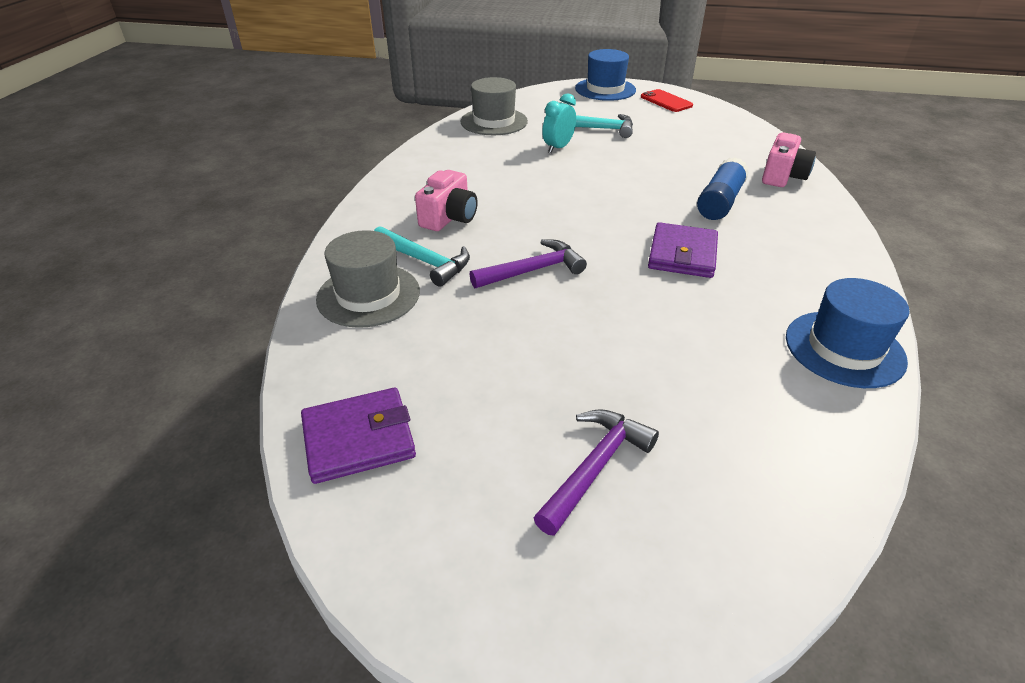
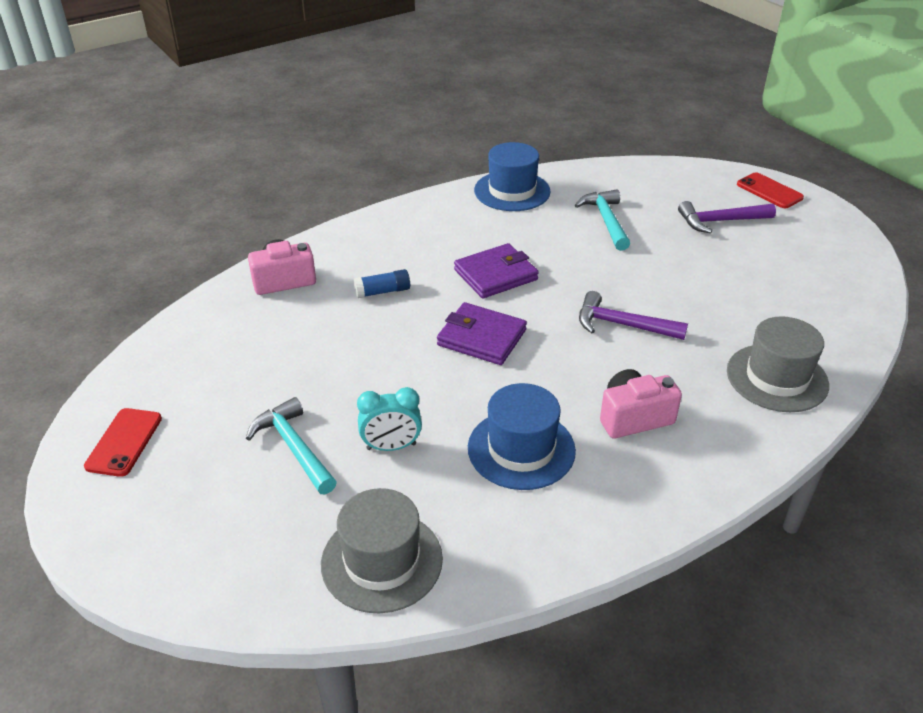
camera: 135 degrees left, 0 degrees up
(359, 438) = (842, 291): purple wallet -> purple wallet (481, 337)
(425, 261) = (702, 382): turquoise hammer -> turquoise hammer (606, 221)
(604, 612) = (769, 191): none -> red phone
(605, 89) = (122, 529): blue hat -> blue hat (521, 449)
(720, 202) = (382, 291): blue glue stick -> blue glue stick, size x0.62

